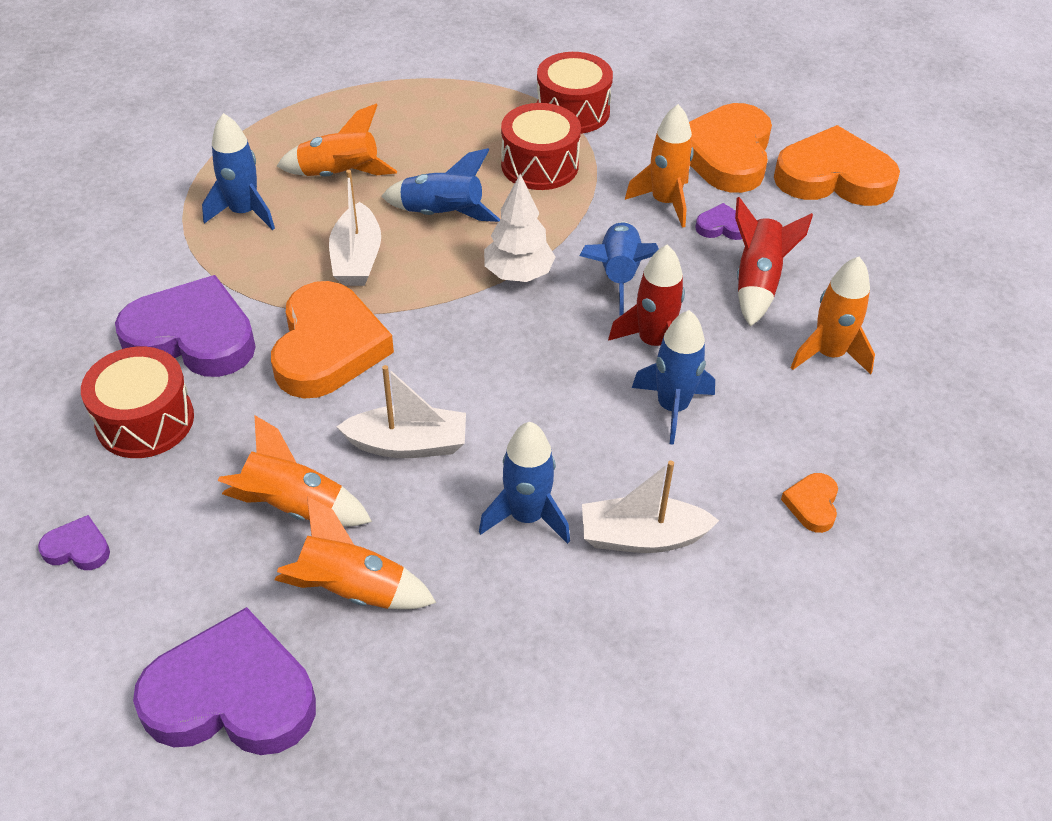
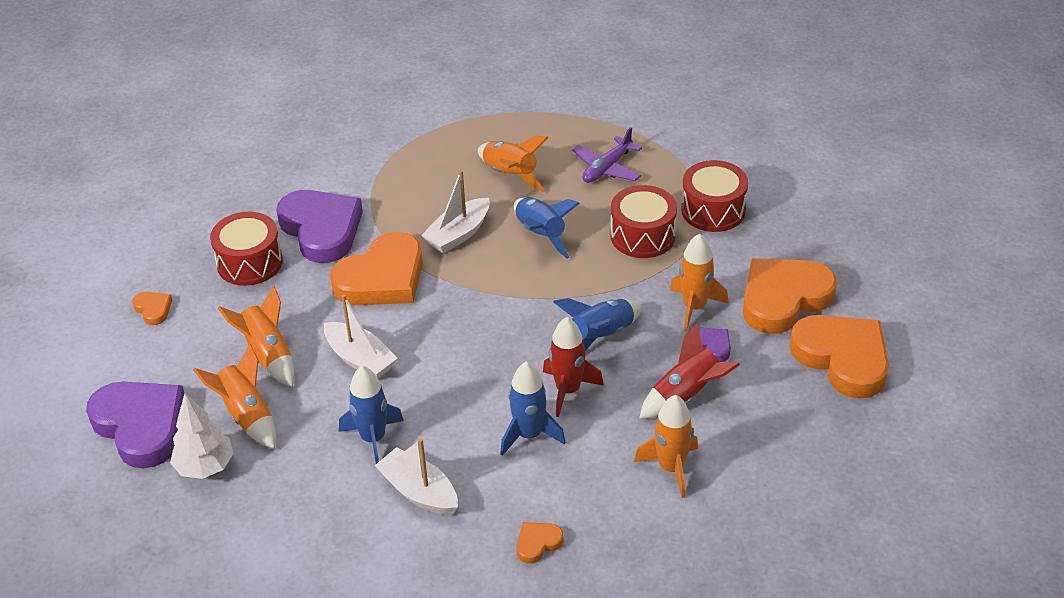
camera: 45 degrees right, 5 degrees down
(78, 548) = (153, 309): purple heart -> orange heart
(244, 212) = (429, 169): blue rocket -> none
(429, 122) = (607, 168): none -> purple plane
(518, 274) = (540, 299): white tree -> white tree (205, 467)

